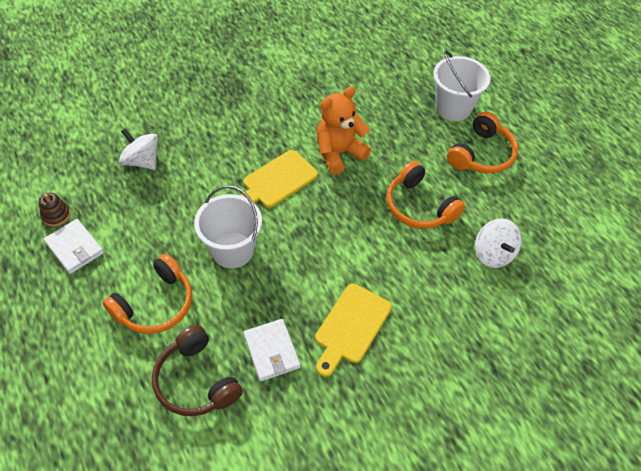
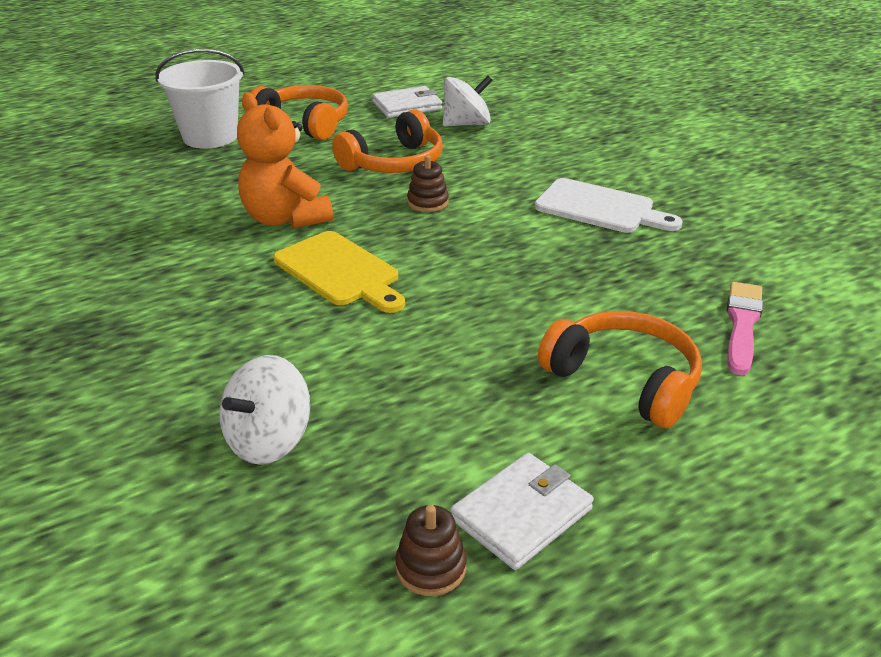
camera: 90 degrees left, 20 degrees down
(196, 380) = (742, 324): brown headphones -> pink brush
(232, 250) = (492, 307): white bucket -> none
(271, 351) = (663, 264): white wallet -> white wallet (407, 106)
(351, 326) = (600, 208): yellow cutting board -> white cutting board
(360, 224) = (427, 202): none -> brown stacking toy

